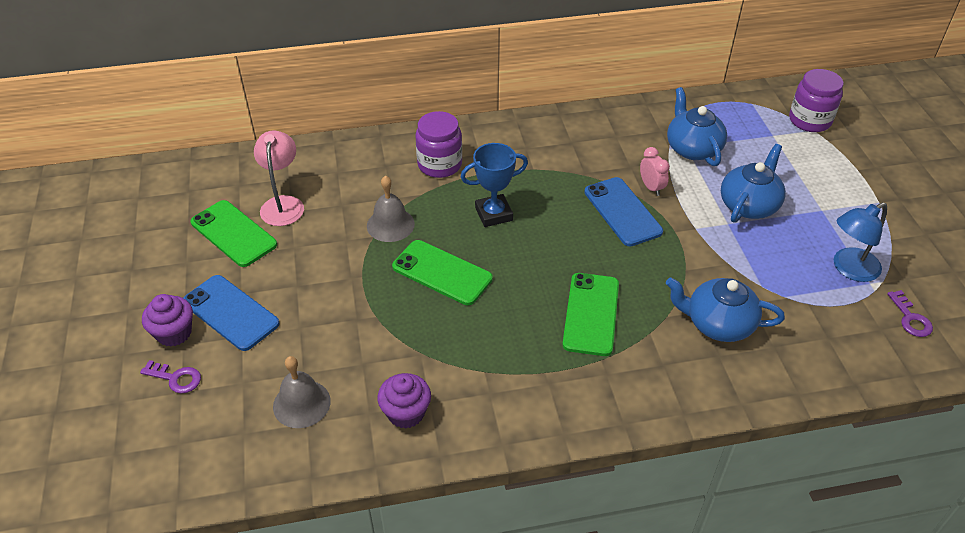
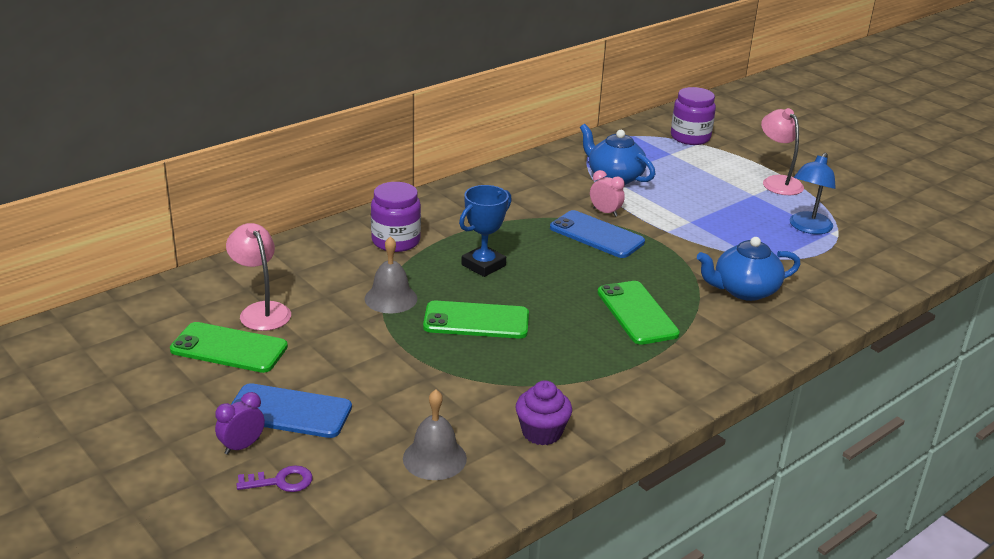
camera: 30 degrees left, 15 degrees down
(174, 333) = (242, 446): purple cupcake -> purple clock
(749, 205) = (695, 205): blue teapot -> none
(862, 201) = (777, 182): none -> pink lamp
(910, 318) = (878, 247): purple key -> none

